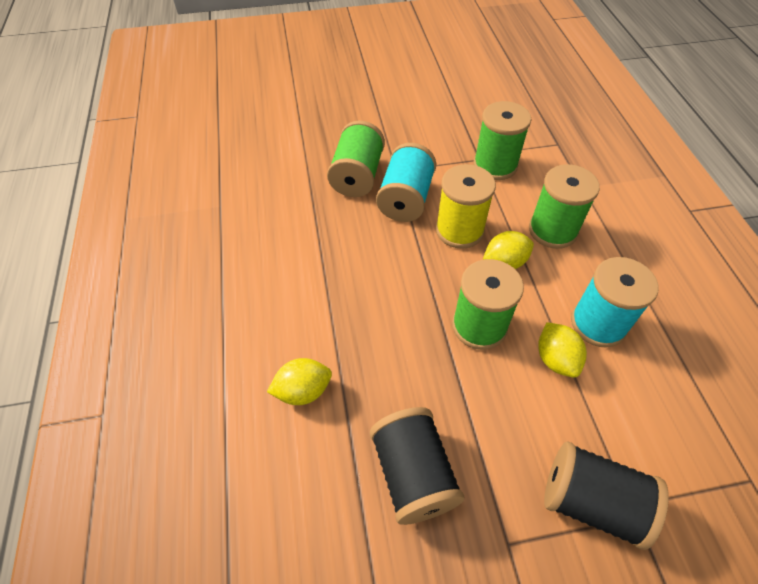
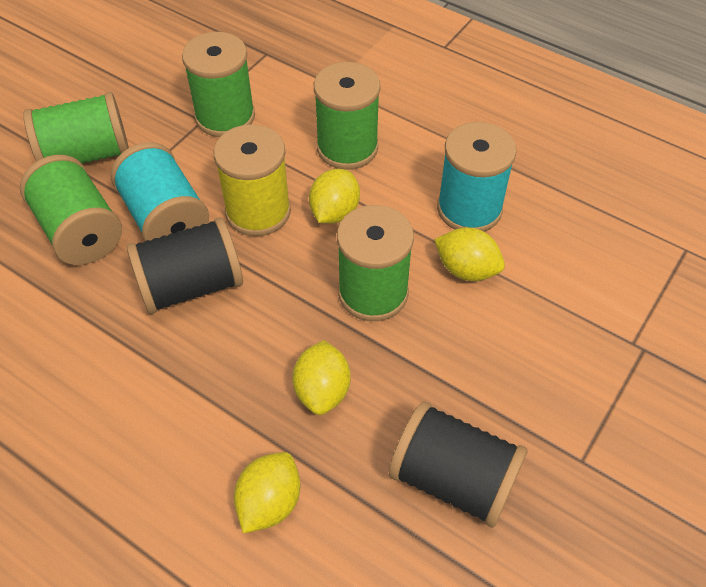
camera: 45 degrees left, 0 degrees up
(392, 356) = (322, 390): none -> yellow lemon
(399, 139) = (86, 155): none -> green spool
(591, 502) = (605, 367): black spool -> black spool (191, 286)

